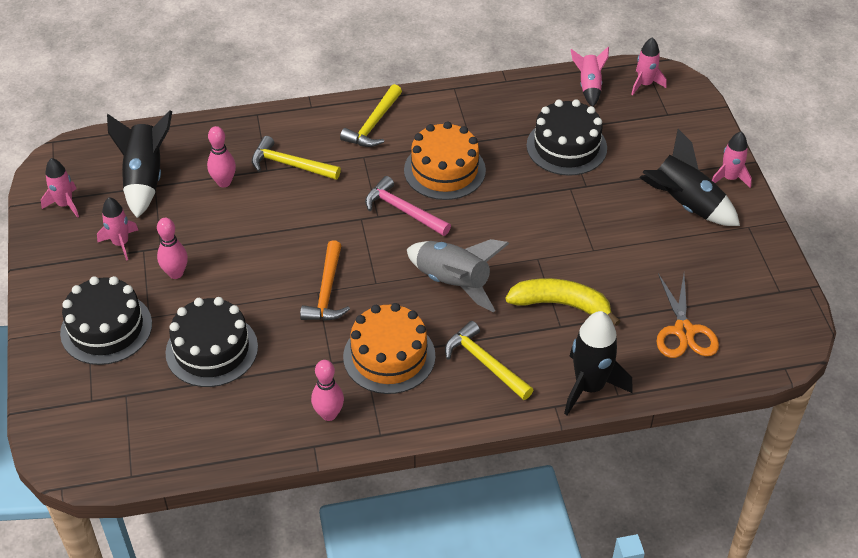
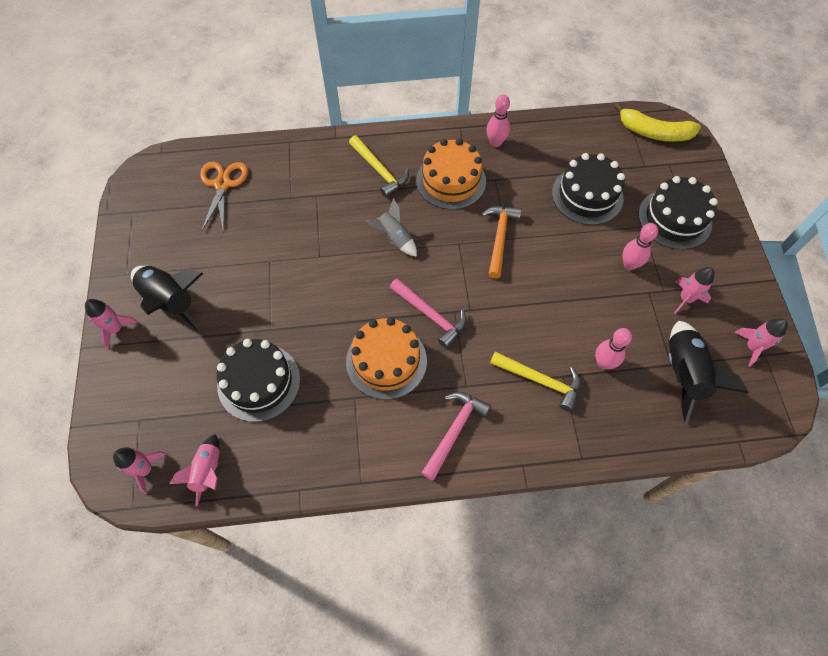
camera: 175 degrees left, 15 degrees up
(373, 124) = (454, 431): yellow hammer -> pink hammer
(453, 283) = (394, 238): grey rocket -> grey rocket, size x0.61
(561, 304) = (310, 213): yellow banana -> yellow banana (654, 132)
(589, 387) = (307, 148): black rocket -> none

